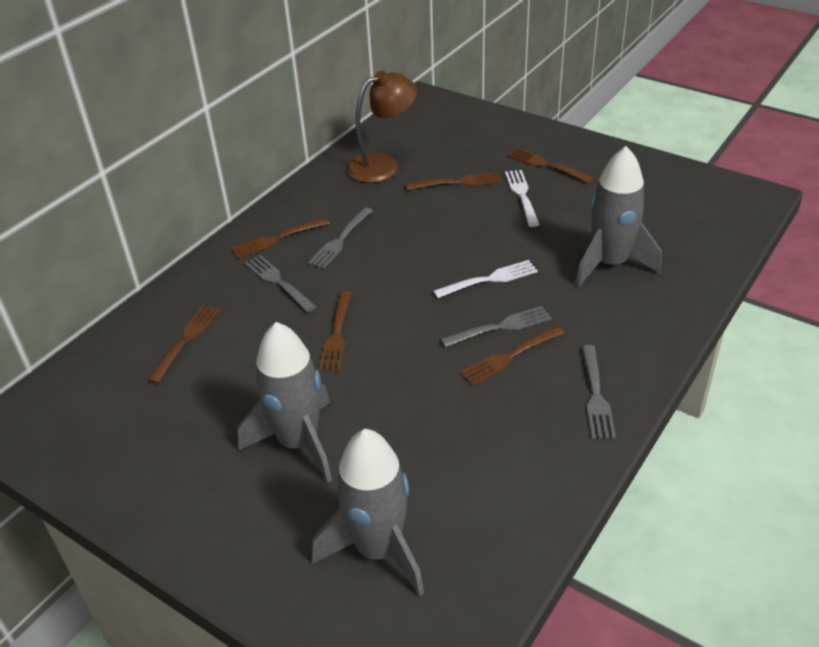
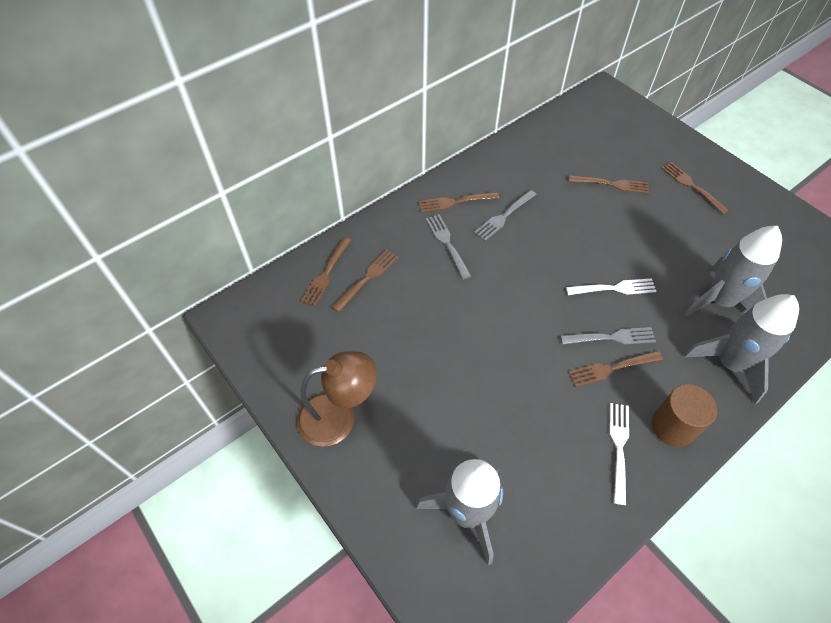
camera: 15 degrees right, 15 degrees up
(298, 442) = (429, 398): grey rocket -> grey rocket (729, 364)
(337, 334) = (481, 306): brown fork -> brown fork (326, 273)
(383, 165) = (555, 150): brown lamp -> brown lamp (339, 416)
(522, 196) = (662, 212): white fork -> white fork (619, 448)
(595, 395) = (673, 426): grey fork -> brown cylinder

